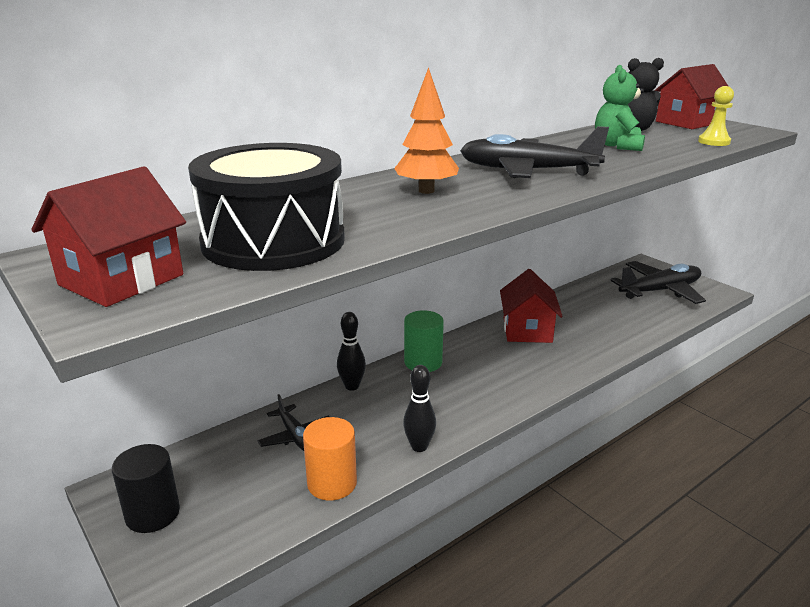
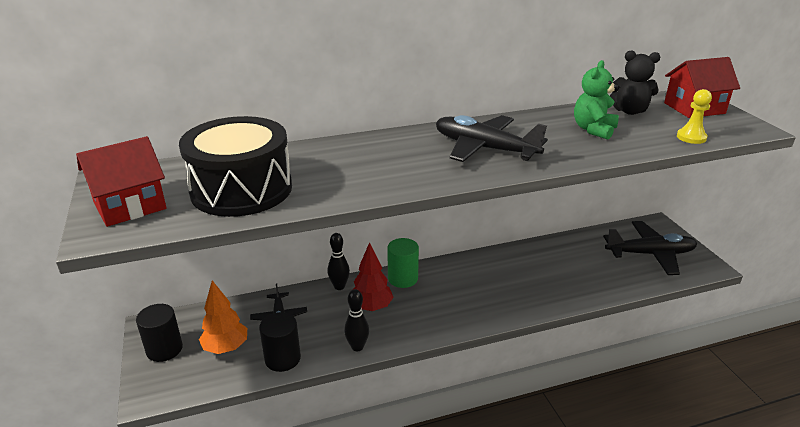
camera: 20 degrees right, 5 degrees up
(332, 483) = (282, 358): orange cylinder -> black cylinder
(407, 400) = (371, 307): none -> red tree
(426, 191) = (386, 158): orange tree -> orange tree (226, 348)
(527, 330) = (503, 268): red house -> none

